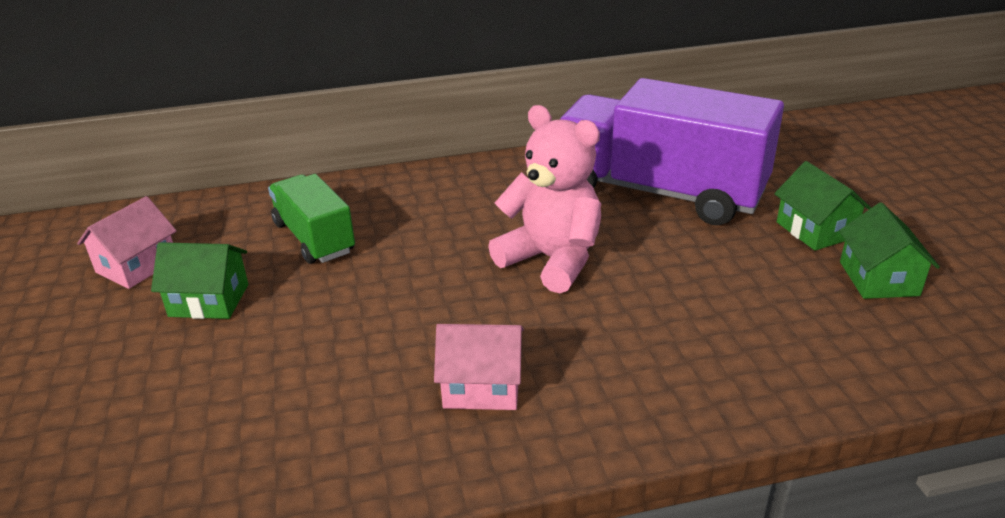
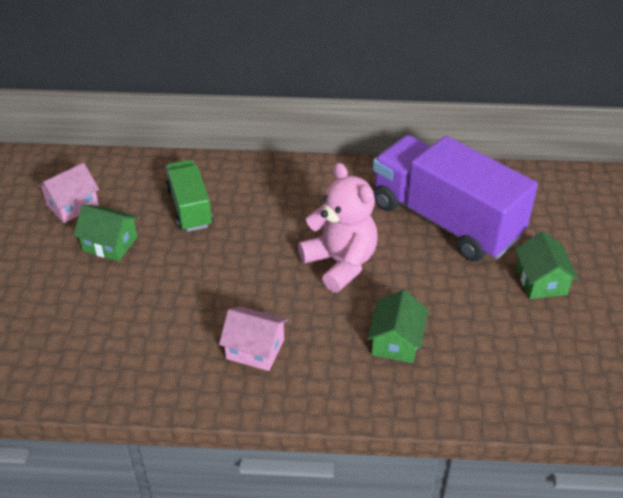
camera: 15 degrees right, 10 degrees up
(878, 278) = (561, 333): green house -> green house (396, 341)

